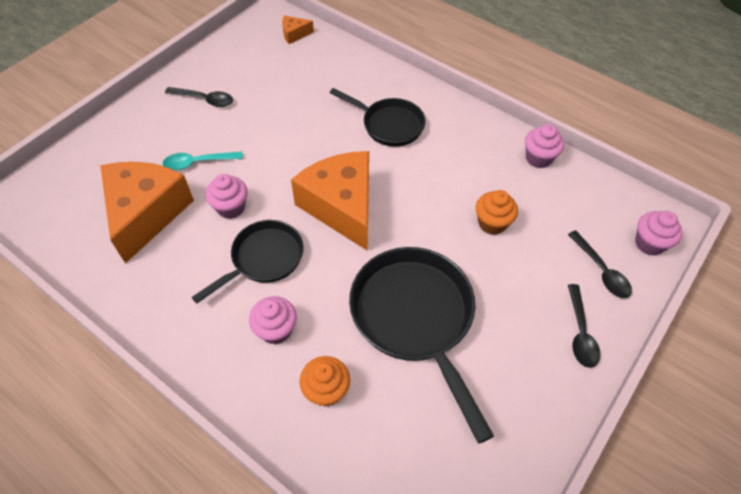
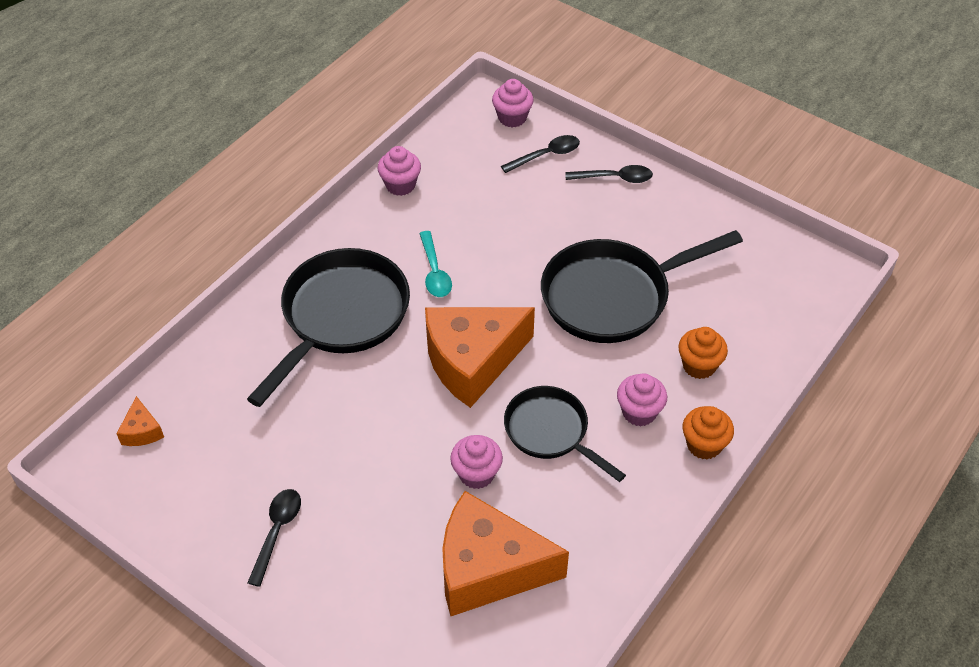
camera: 90 degrees left, 5 degrees down
(198, 163) = (400, 522): turquoise spoon -> turquoise spoon (434, 272)
(389, 125) = (341, 317): black pan -> black pan, size x1.63
(492, 223) = (492, 230): orange cupcake -> orange cupcake (704, 445)

